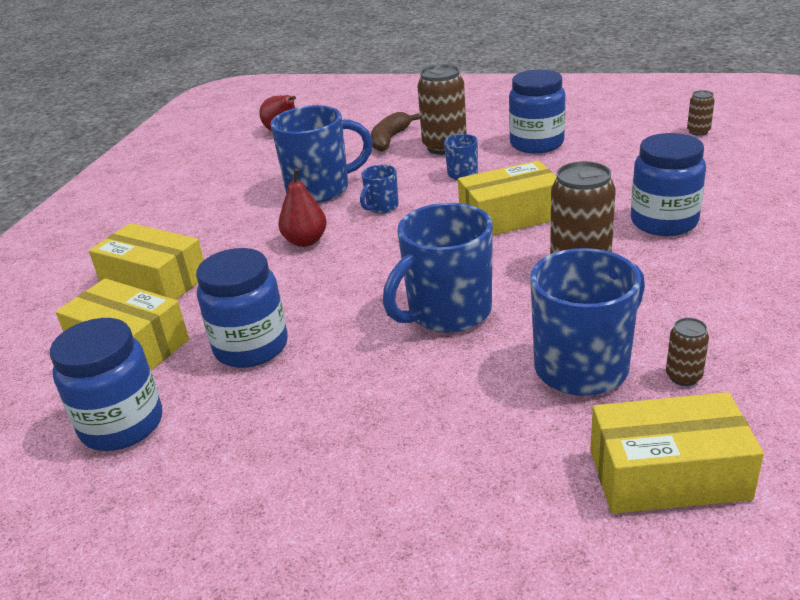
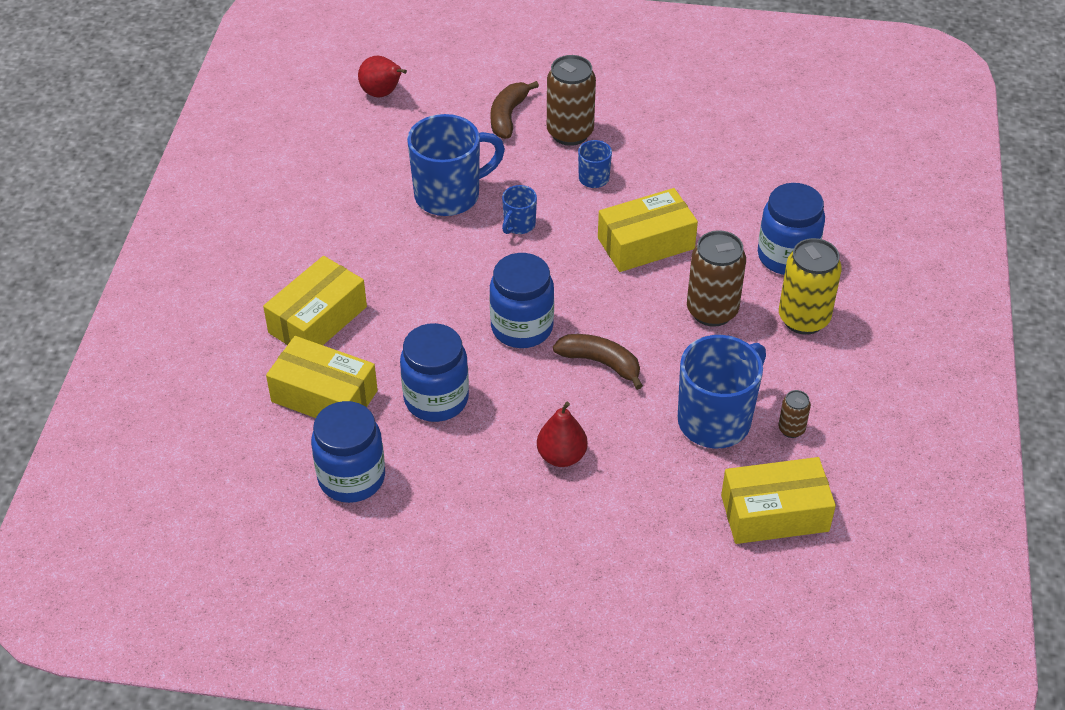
camera: 10 degrees left, 15 degrees up
(154, 281) = (317, 319): yellow box -> yellow box turned 75 degrees counterclockwise
(305, 241) = (452, 271): red pear -> red pear (561, 456)
(447, 313) = (600, 363): blue mug -> brown banana
(536, 144) = (666, 134): blue jar -> blue jar (522, 327)
(688, 272) = (803, 319): none -> yellow can
(698, 131) = (828, 124): brown can -> none

